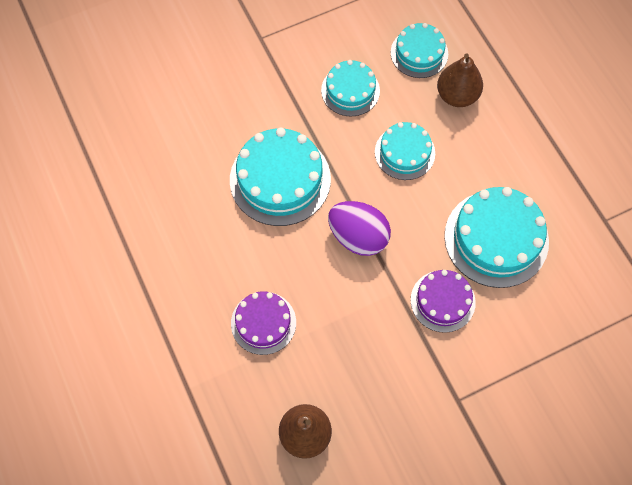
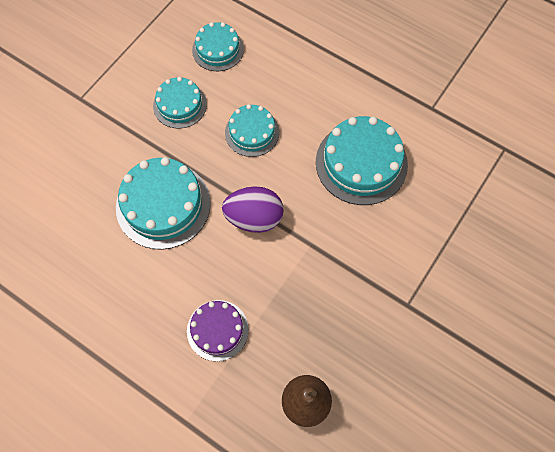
camera: 30 degrees left, 0 degrees up
(442, 301) = (350, 233): purple cake -> none
(457, 95) = (266, 68): brown pear -> none

